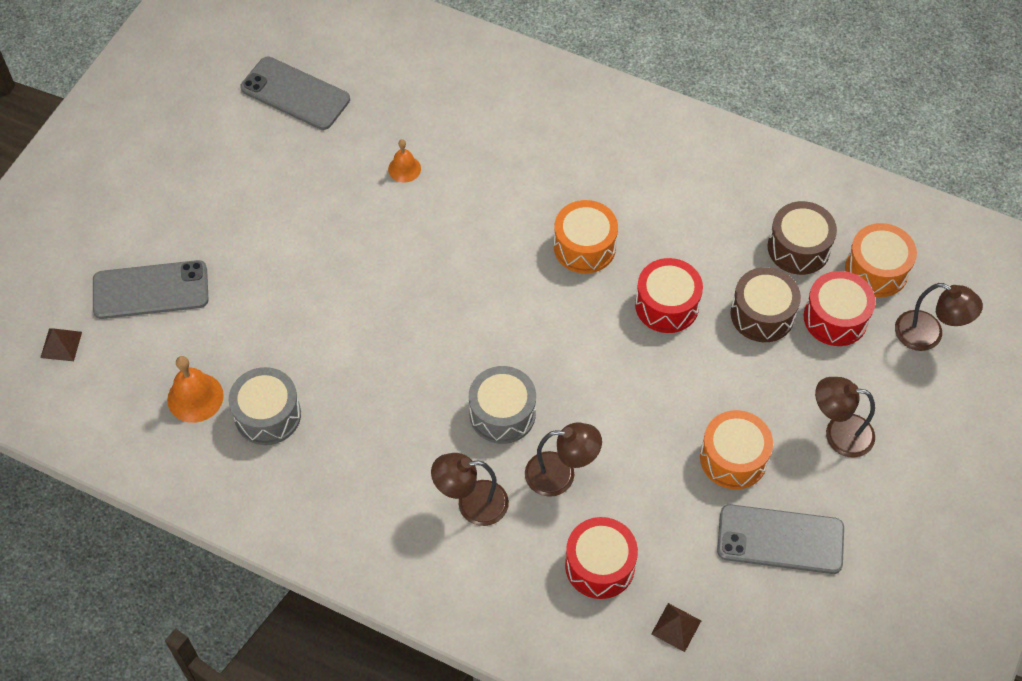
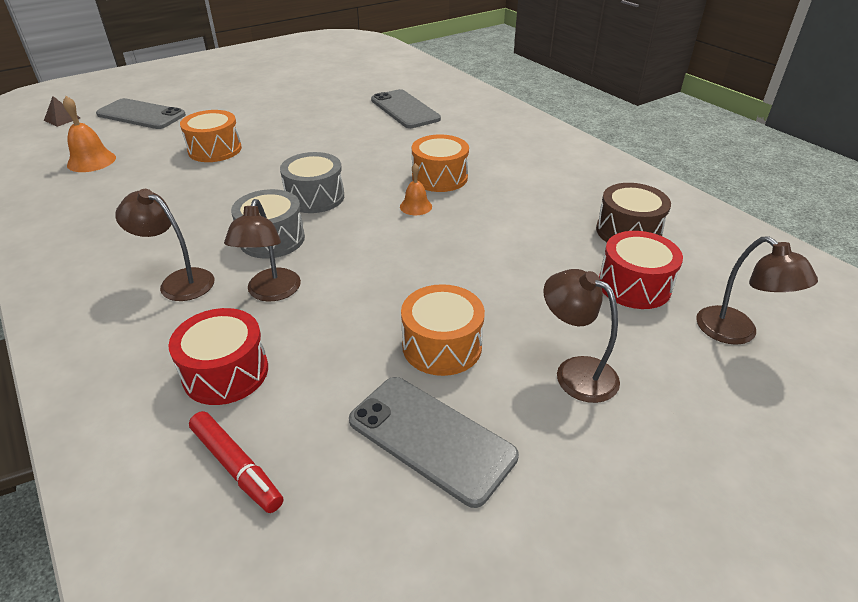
camera: 30 degrees right, 20 degrees down
(267, 415) = (118, 183): grey drum -> grey drum (315, 197)
(295, 94) = (328, 74): grey phone -> grey phone (405, 109)
(404, 169) = (355, 113): orange bell -> orange bell (416, 206)
(561, 475) = (271, 293): brown lamp -> brown lamp turned 60 degrees clockwise
(667, 305) = (475, 226): red drum -> none
(676, 627) = (236, 466): brown pyramid -> red marker
(762, 314) = (559, 259): brown drum -> none
(876, 270) = (701, 268): orange drum -> orange drum (215, 150)

